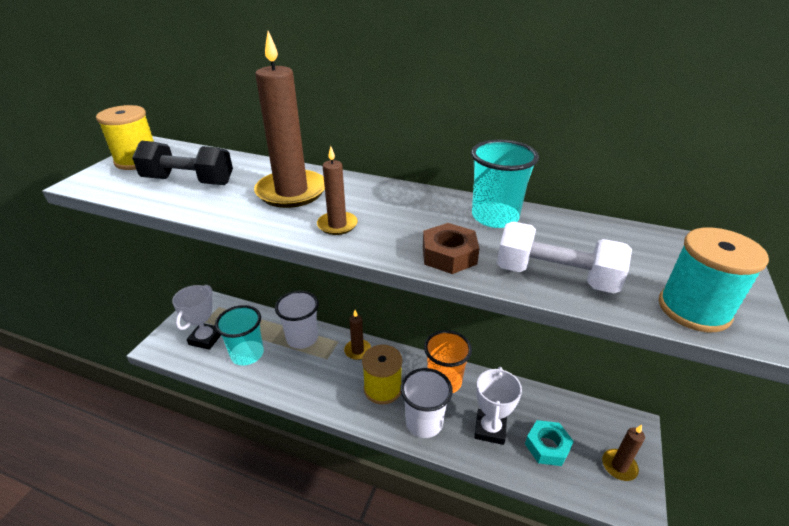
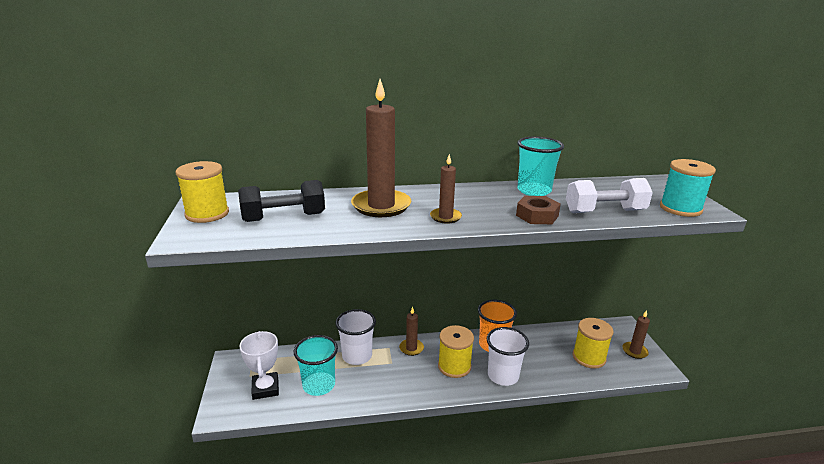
camera: 30 degrees left, 10 degrees down
(490, 429) = (547, 362): white trophy -> none
(547, 446) = (589, 357): turquoise nut -> yellow spool

